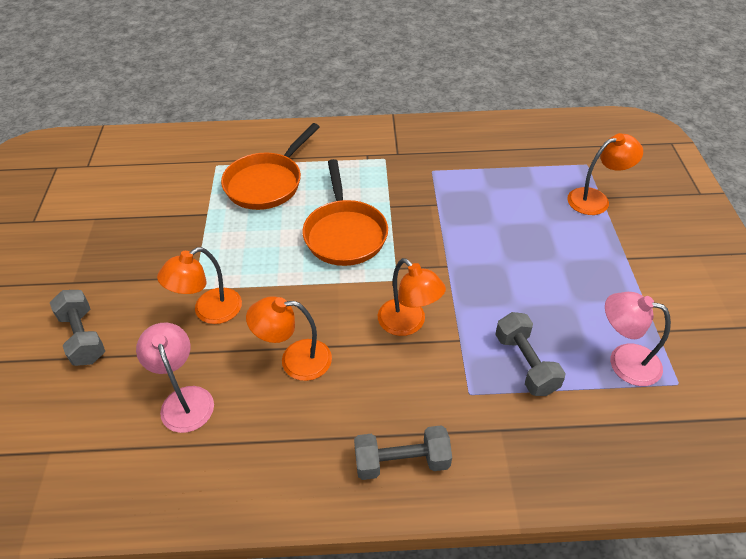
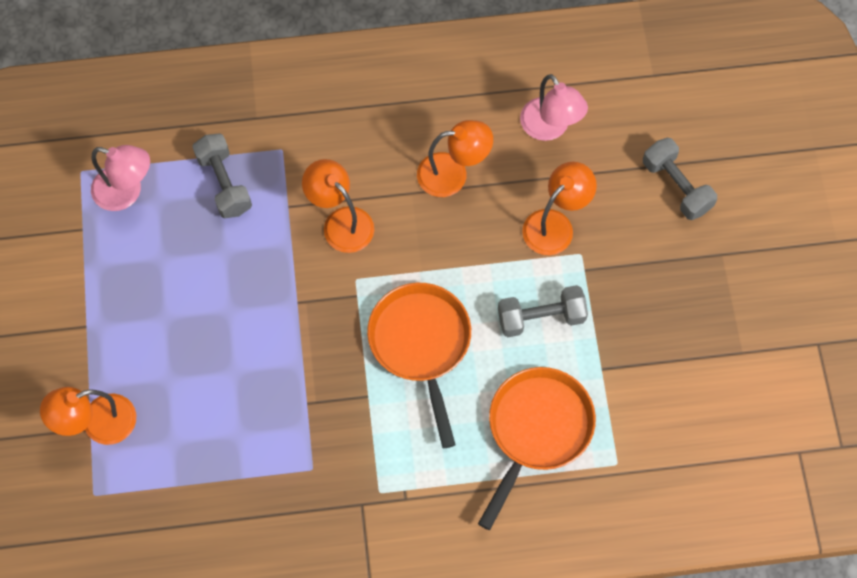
camera: 175 degrees right, 20 degrees up
(401, 461) = (344, 85): grey dumbbell -> grey dumbbell (541, 318)

